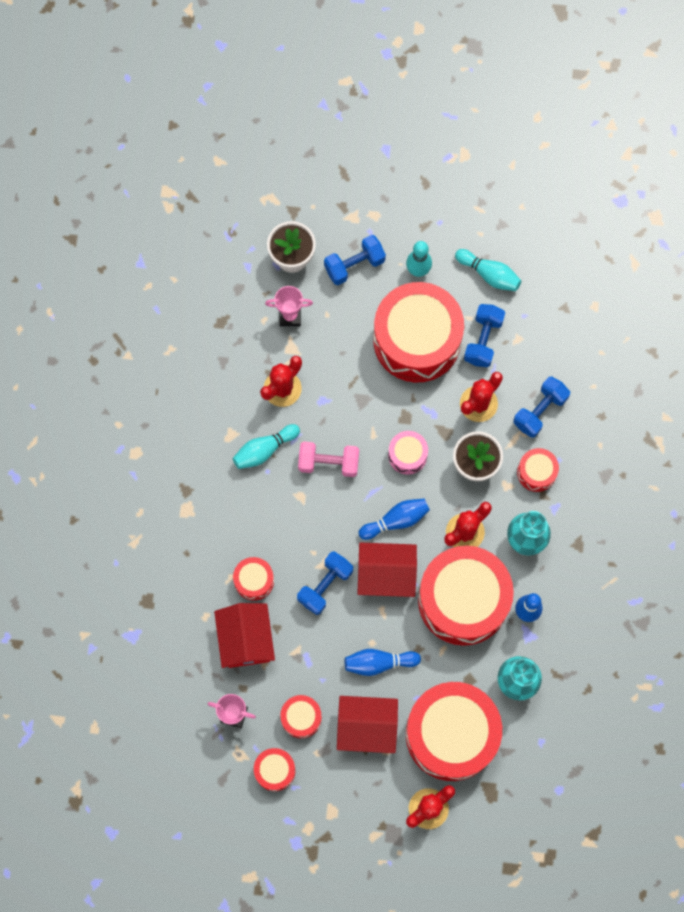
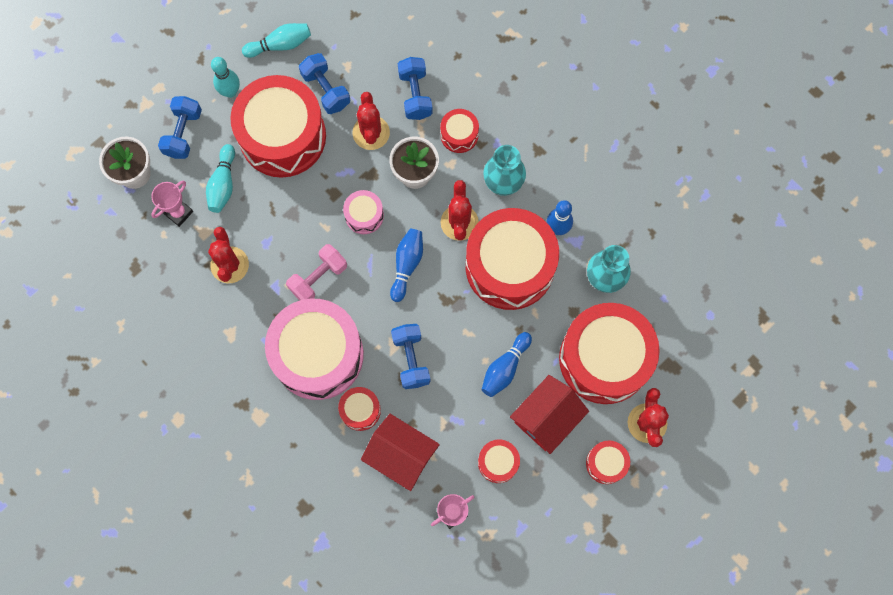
camera: 50 degrees left, 0 degrees up
(264, 450) = (265, 318): turquoise bowling pin -> turquoise bowling pin (223, 184)
(269, 513) = (318, 355): none -> pink drum
(275, 770) = (522, 517): red drum -> red drum (606, 463)
(386, 574) = (442, 306): red house -> none

